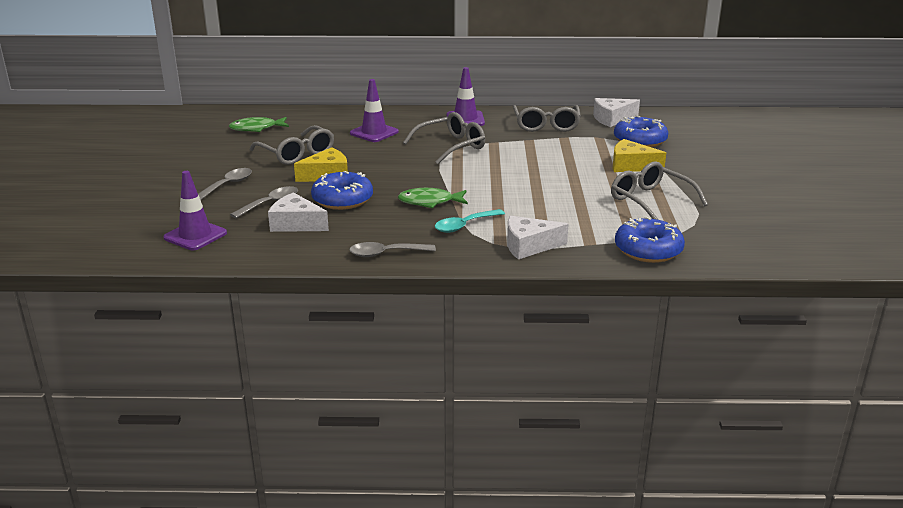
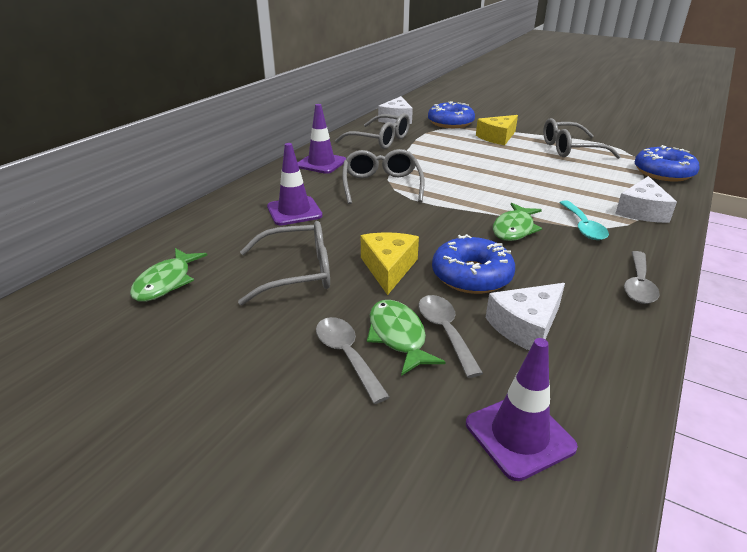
camera: 60 degrees left, 5 degrees up
(255, 193) = (398, 336): none -> green fish

